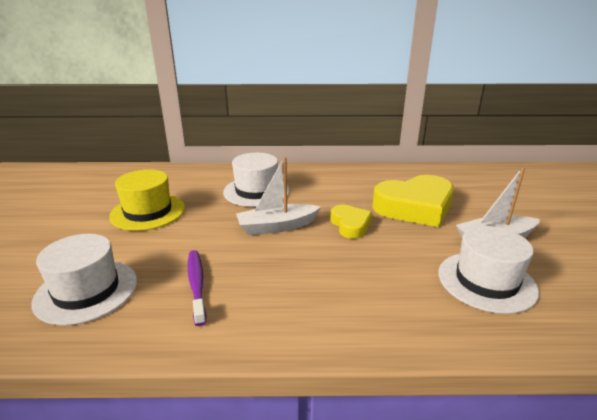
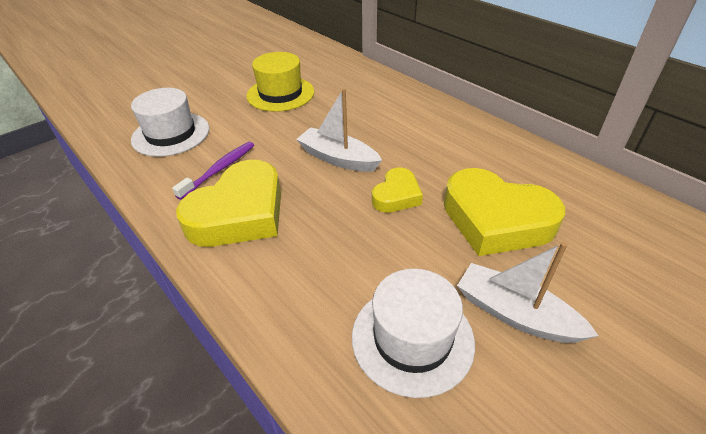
camera: 50 degrees right, 15 degrees up
(256, 191) = (379, 116): white hat -> none
(273, 298) = (239, 213): none -> yellow heart

